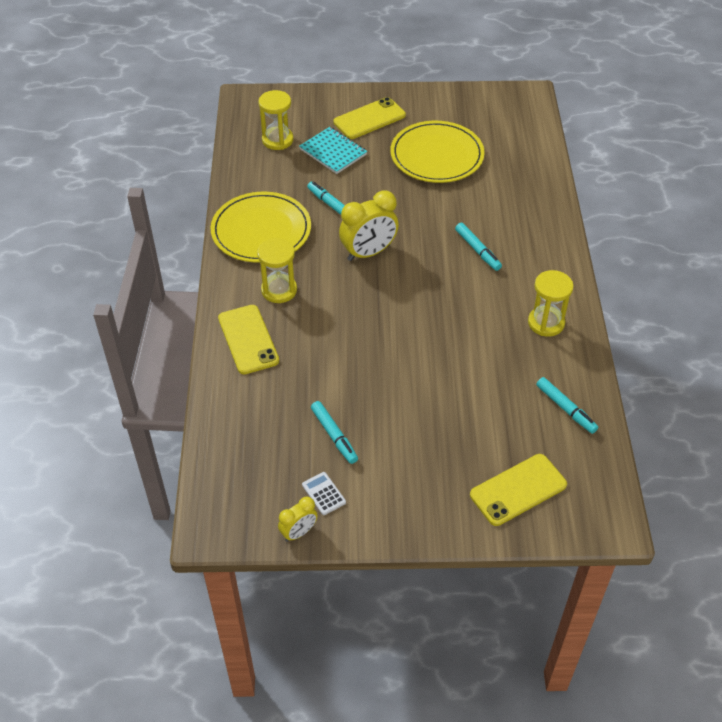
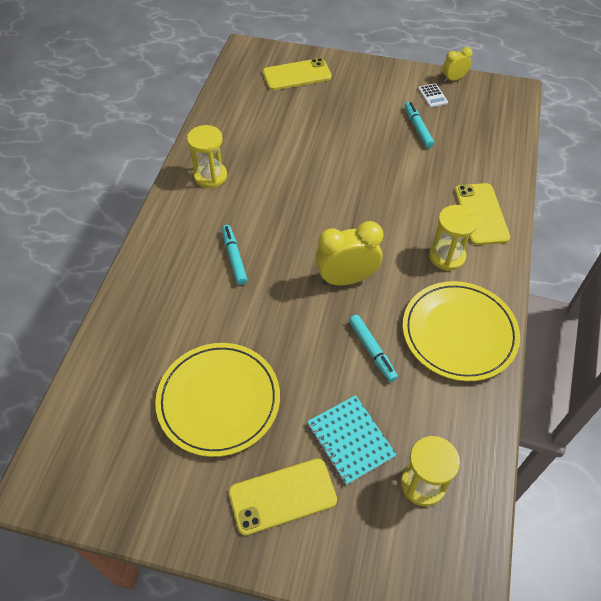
camera: 165 degrees left, 5 degrees up
(566, 409) = (234, 113): turquoise marker -> none

